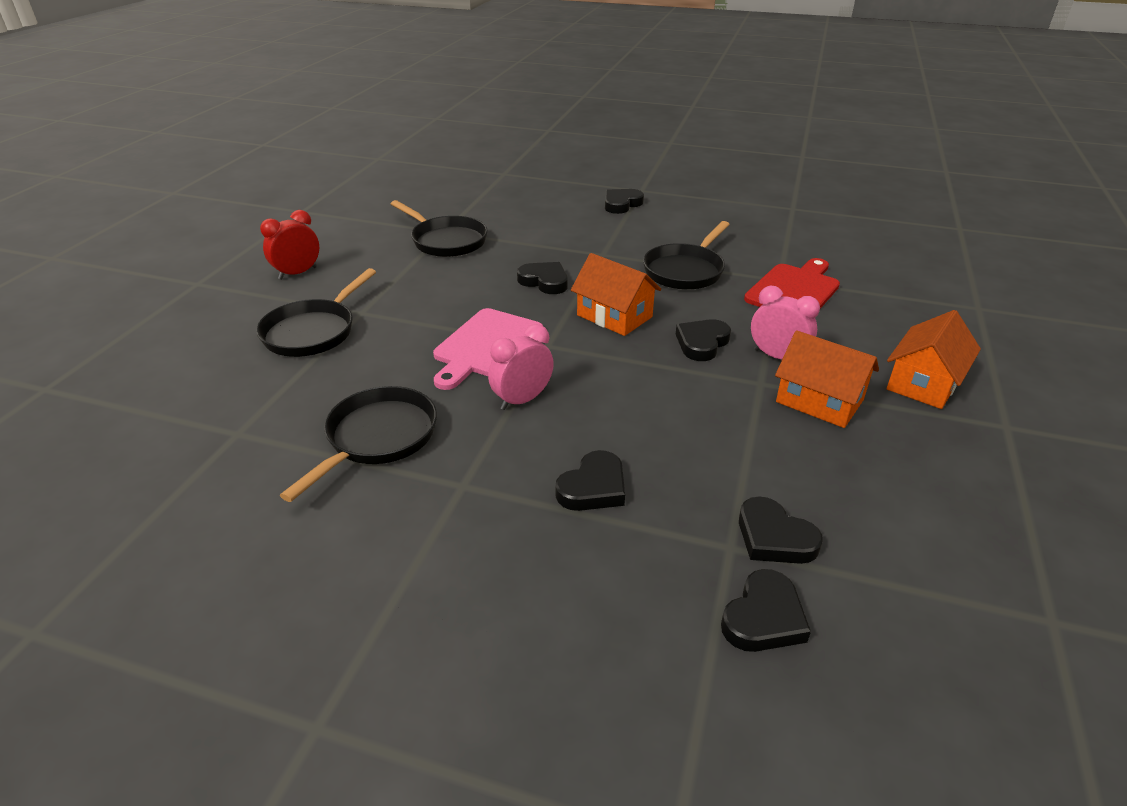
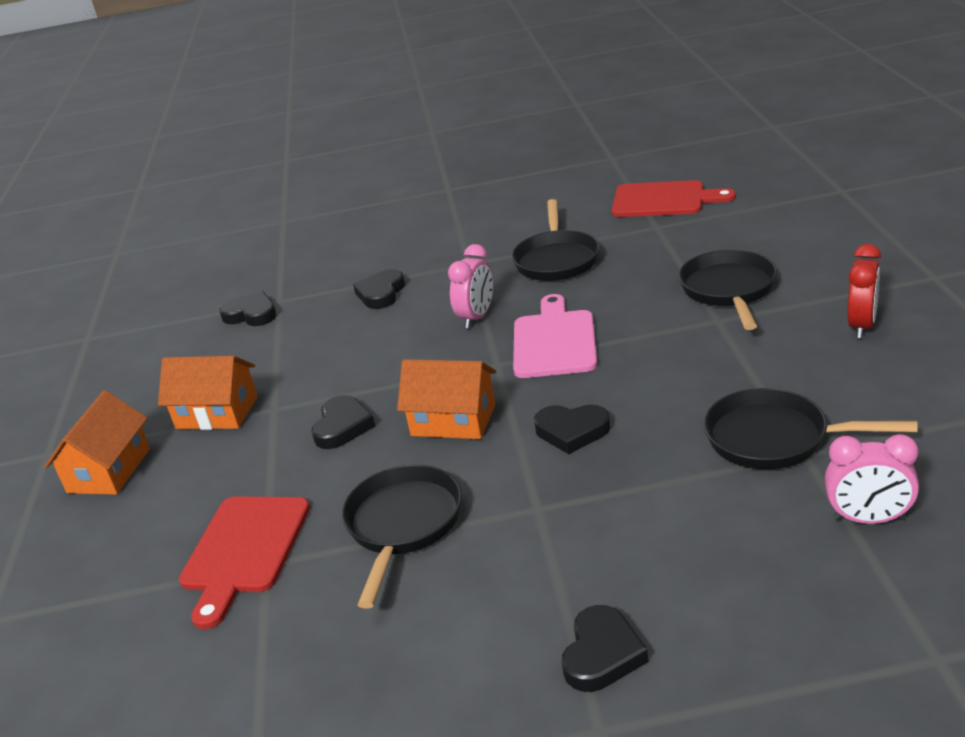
camera: 160 degrees right, 5 degrees down
(161, 474) = (664, 200): none -> red cutting board
(763, 618) = (254, 283): black heart -> none
(777, 356) = (259, 442): pink clock -> pink clock (868, 519)

